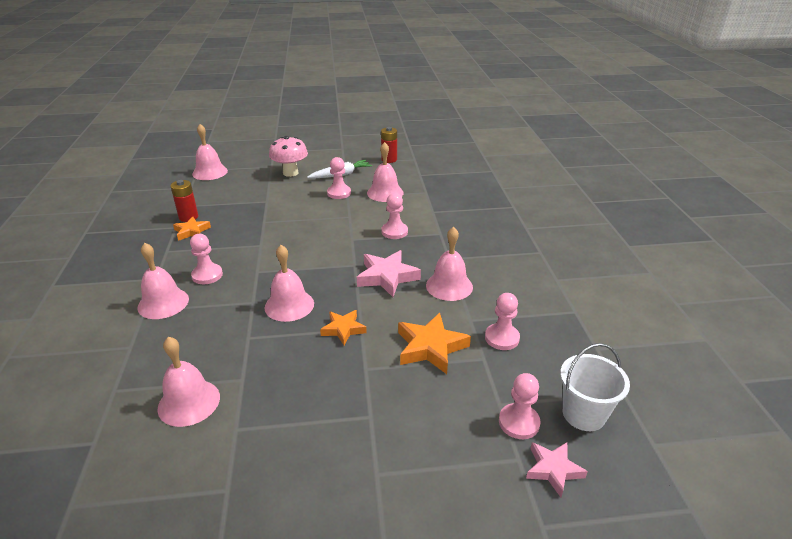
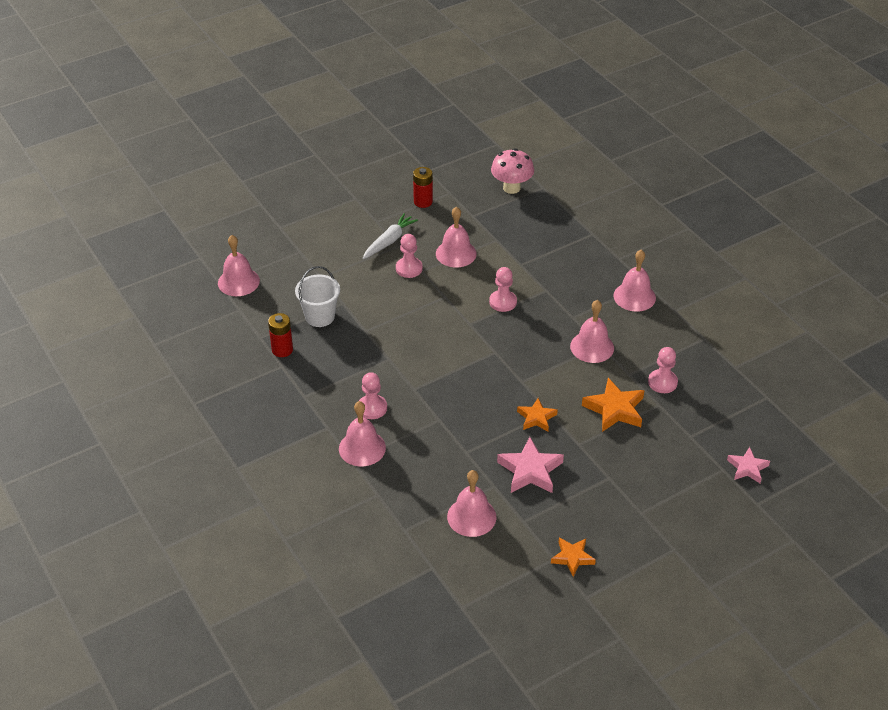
camera: 25 degrees left, 10 degrees up
(192, 231) = (305, 366): orange star -> orange star (572, 558)
(289, 305) = (473, 412): pink bell -> pink bell (634, 296)
(290, 173) = (331, 255): pink mushroom -> pink mushroom (511, 188)
(387, 277) = (533, 355): pink star -> pink star (530, 470)
(519, 422) = (710, 445): pink pawn -> none
(583, 414) = (749, 423): white bucket -> white bucket (320, 316)

